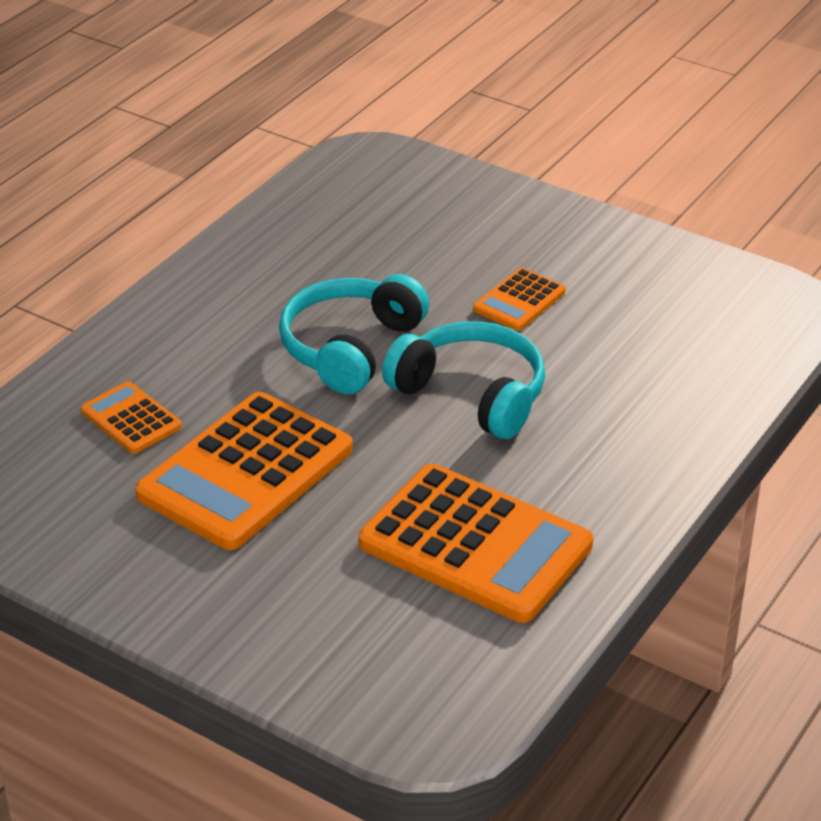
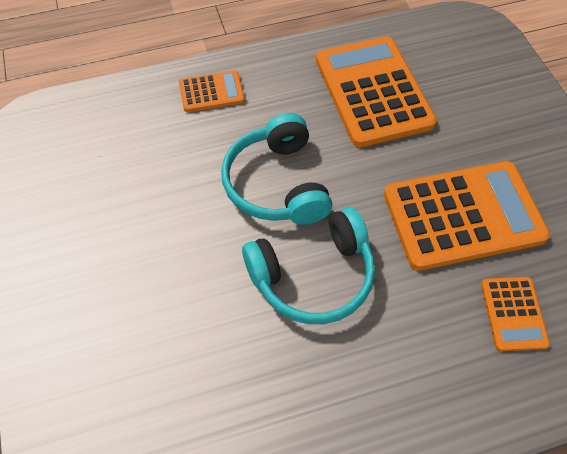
camera: 140 degrees left, 20 degrees up
(519, 301) = (164, 239): orange calculator -> orange calculator (211, 92)

